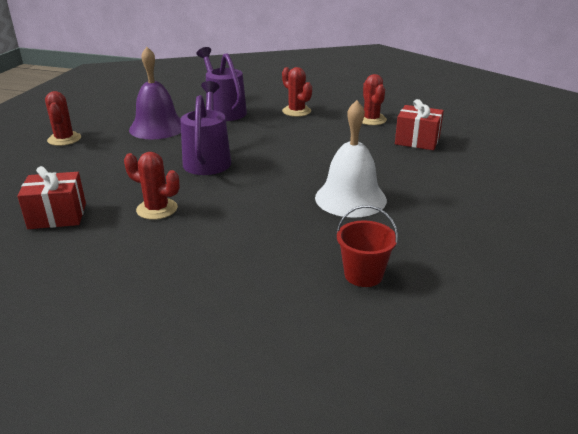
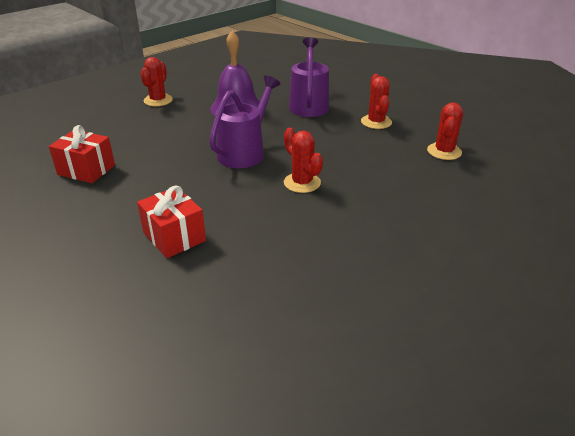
camera: 30 degrees right, 5 degrees up
(157, 209) = (158, 188): red cactus -> red cactus (302, 183)
(350, 198) = (329, 235): white bell -> none
(363, 275) = (255, 322): red bucket -> none
(417, 141) = (469, 191): red gift -> red gift (174, 236)

